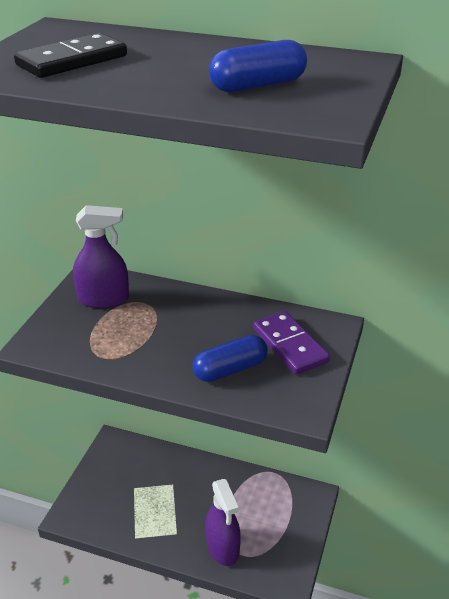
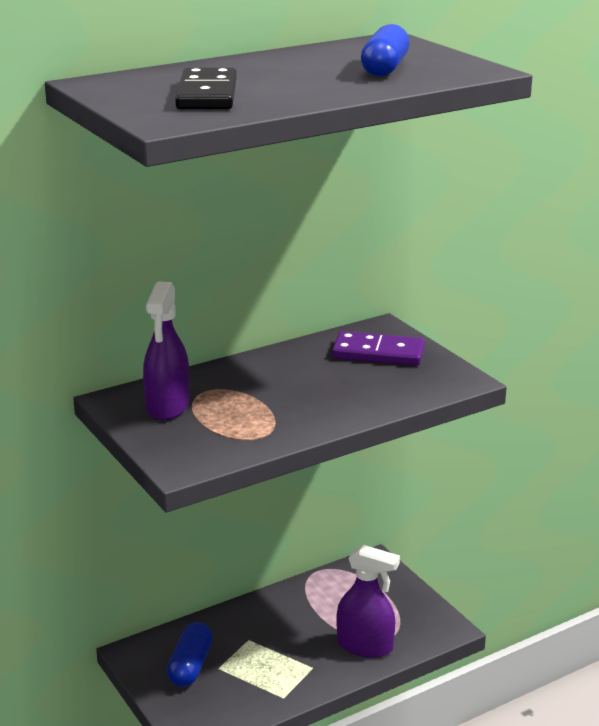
camera: 50 degrees left, 10 degrees down
(103, 299) = (168, 406): purple spray bottle -> purple spray bottle turned 150 degrees clockwise
(230, 369) = (369, 388): blue capsule -> blue capsule (190, 666)

